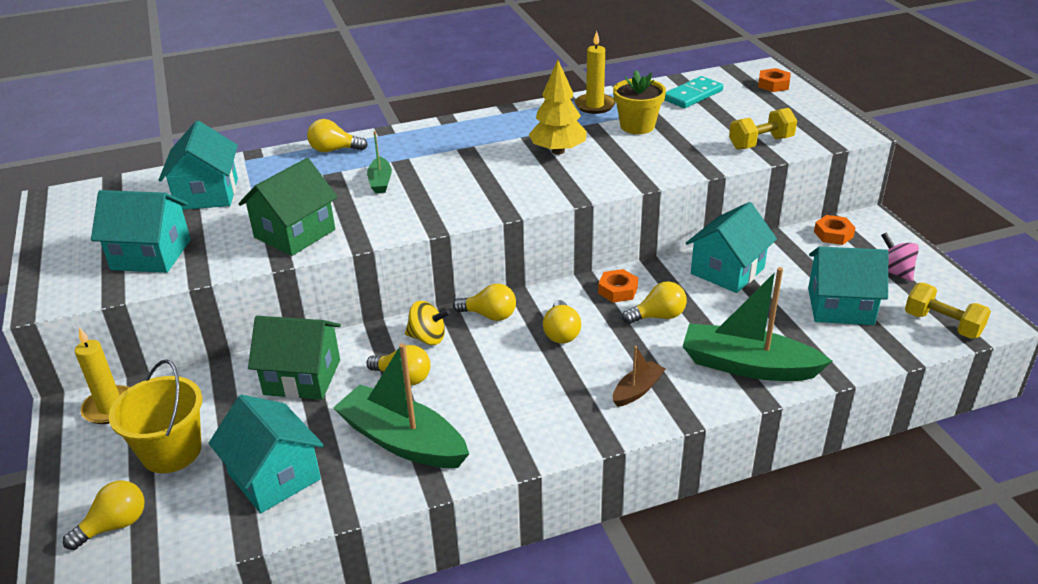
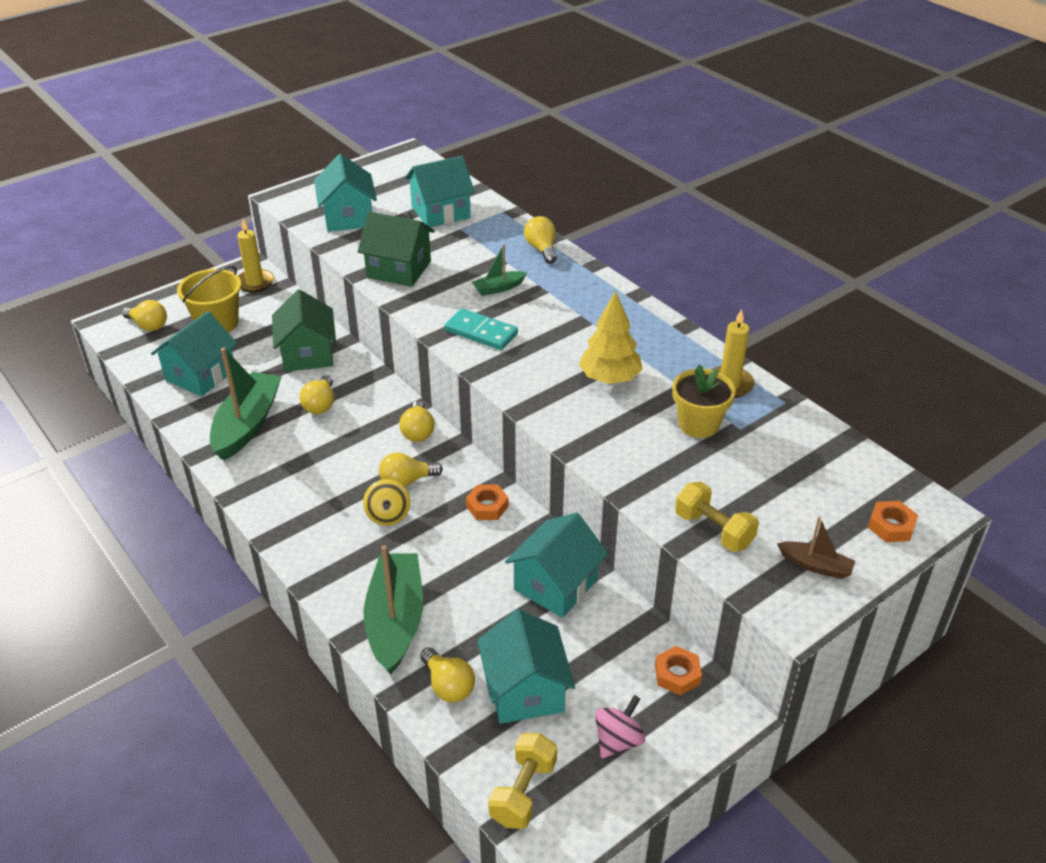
camera: 70 degrees right, 5 degrees up
(428, 338) = (375, 404): yellow spinning top -> yellow spinning top (388, 515)
(637, 390) = (339, 546): brown boat -> brown boat (815, 566)
(658, 316) = (454, 542): yellow light bulb -> yellow light bulb (448, 685)
(692, 95) = (808, 456): turquoise domino -> turquoise domino (481, 332)
(727, 271) = (555, 585): turquoise house -> turquoise house turned 75 degrees counterclockwise

